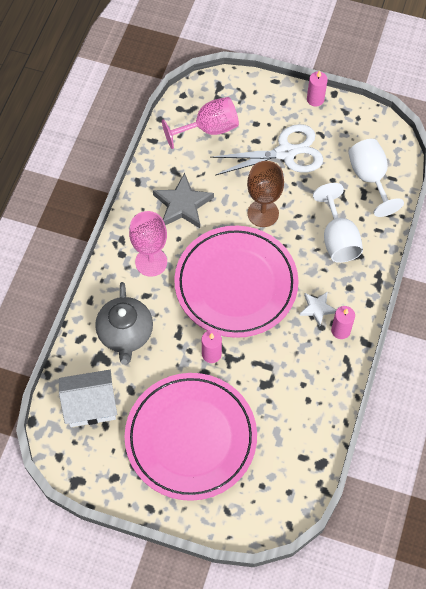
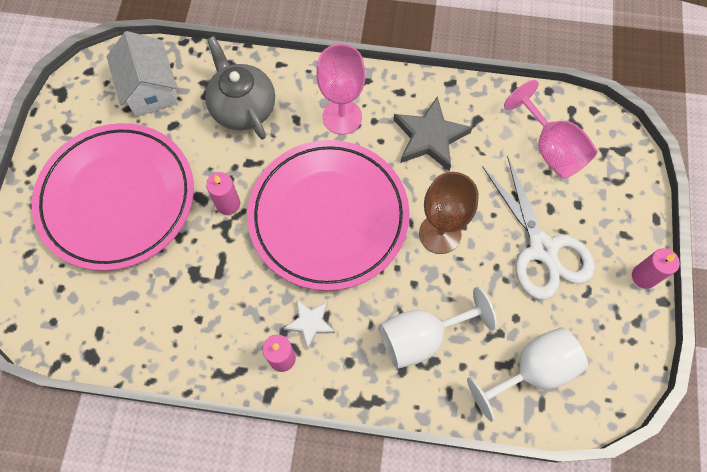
camera: 80 degrees right, 5 degrees up
(125, 334) = (243, 107): grey teapot -> grey teapot turned 75 degrees clockwise

